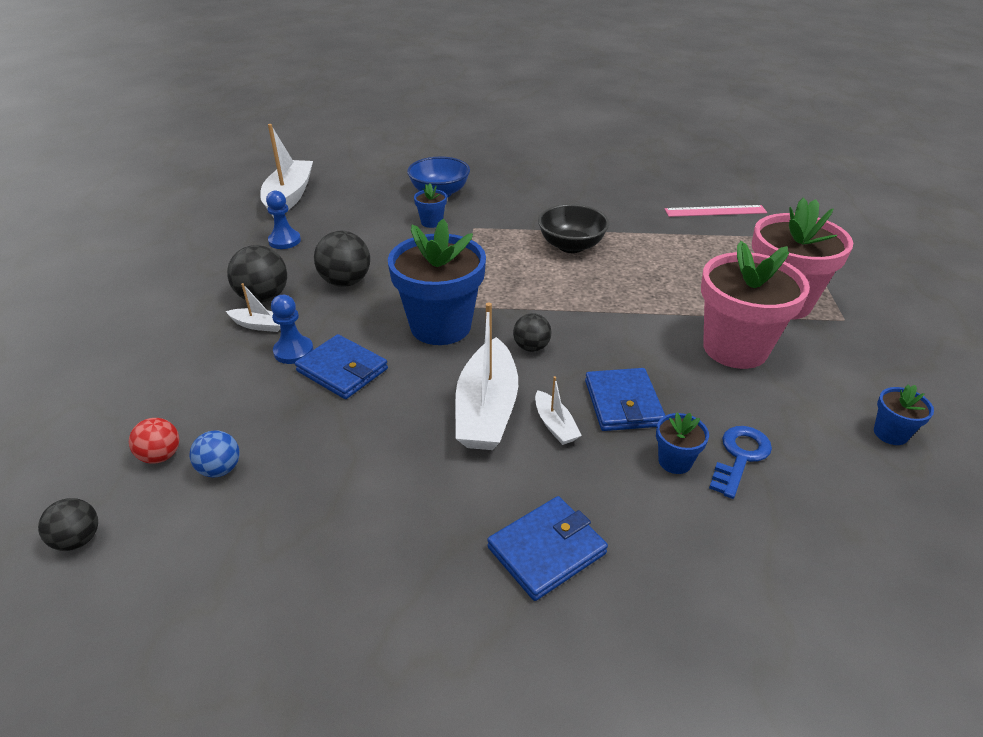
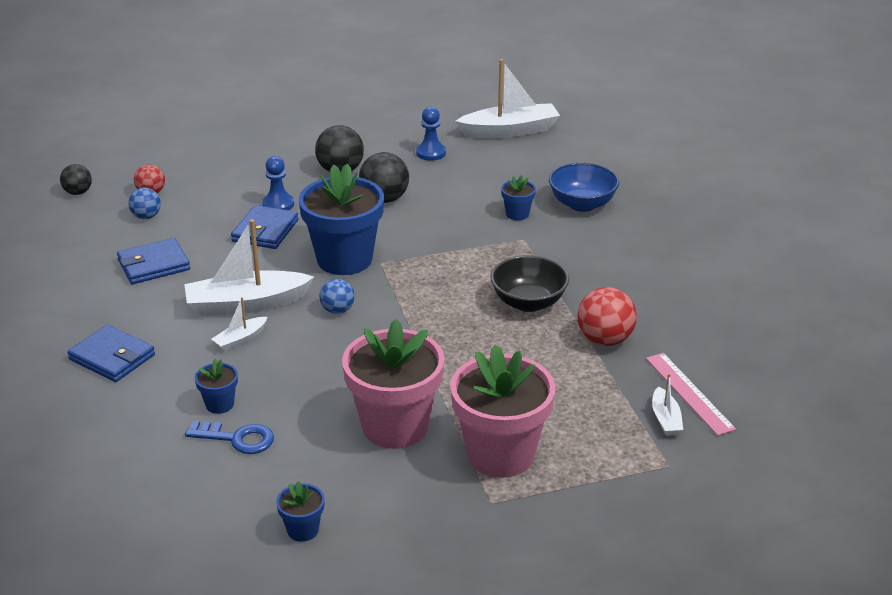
camera: 70 degrees right, 5 degrees down
(259, 325) = (303, 181): white boat -> white boat (665, 419)
(531, 347) = (337, 310): black ball -> blue ball
(623, 403) = (282, 369): blue wallet -> blue wallet (154, 265)
(638, 226) = (604, 340): none -> red ball

